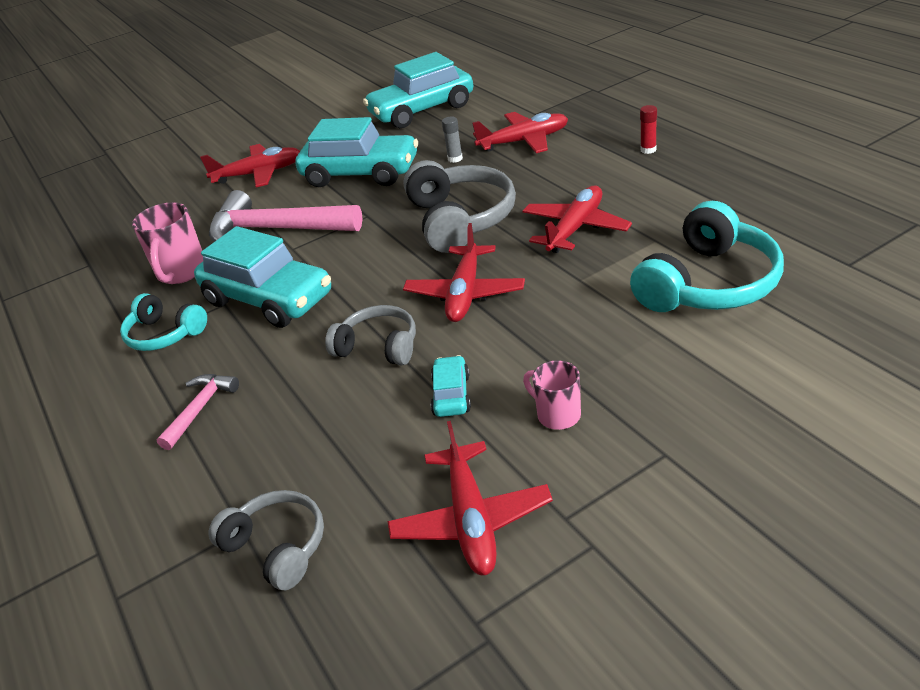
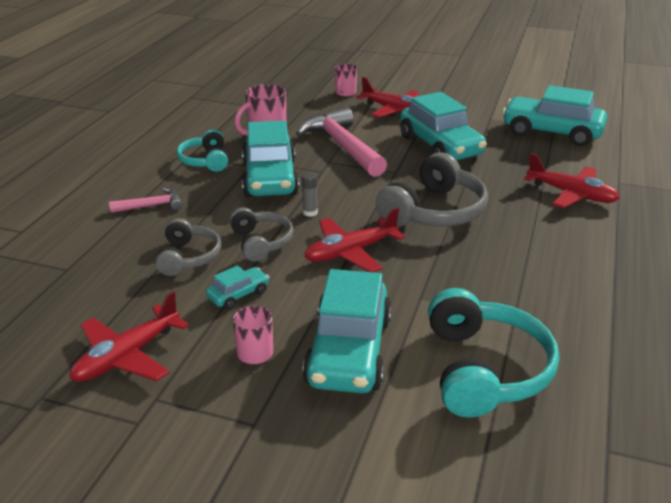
camera: 45 degrees right, 5 degrees down
(178, 189) = (345, 93): none -> pink mug
(277, 547) = (59, 289): grey headphones -> grey headphones (188, 257)
(455, 159) = (507, 175): grey glue stick -> grey glue stick (310, 212)
(575, 228) = (483, 269): red plane -> none
(614, 351) = (349, 351): none -> turquoise car
(648, 150) = (642, 260): red glue stick -> none
(708, 284) = (484, 369): turquoise headphones -> turquoise headphones turned 90 degrees counterclockwise

